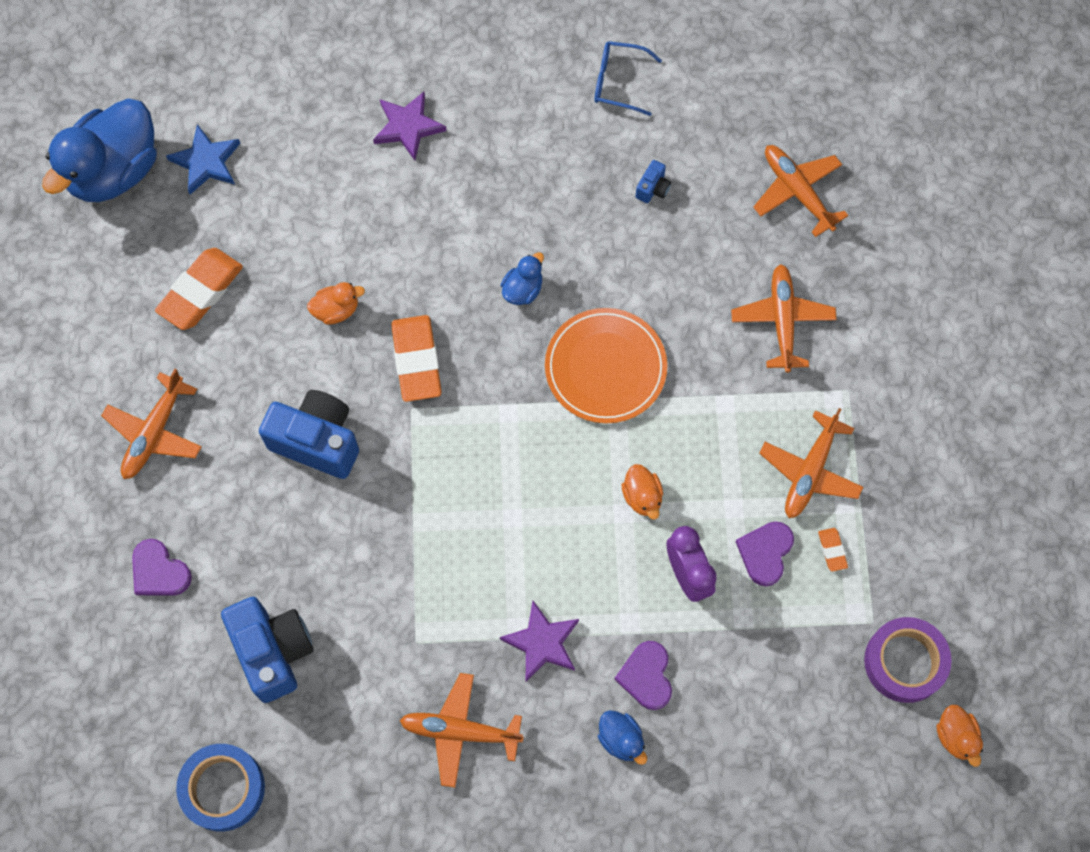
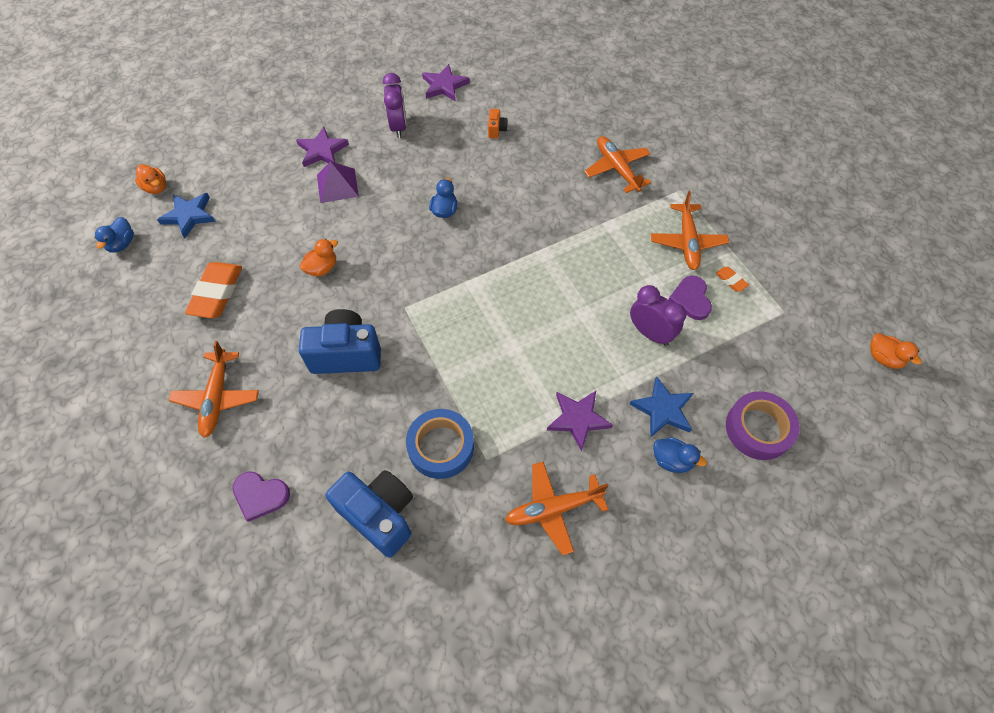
camera: 25 degrees left, 10 degrees down
(114, 171) = (122, 244): blue duck -> blue duck, size x0.44
(223, 788) = (386, 645): blue tape -> blue tape (441, 447)
(405, 192) = (337, 185): none -> purple pyramid
(417, 361) = (394, 277): orange eraser -> none
(524, 128) = (398, 127): none -> purple clock
(605, 367) = (523, 234): orange plate -> none
(618, 82) = (444, 86): blue glasses -> purple star
(642, 497) = (591, 298): orange duck -> orange duck (156, 188)
(646, 676) = (663, 409): purple heart -> blue star
(653, 188) = (496, 130): blue camera -> orange camera
(797, 192) = (583, 103): orange plane -> none
(905, 662) = (820, 327): purple tape -> purple tape (758, 429)

